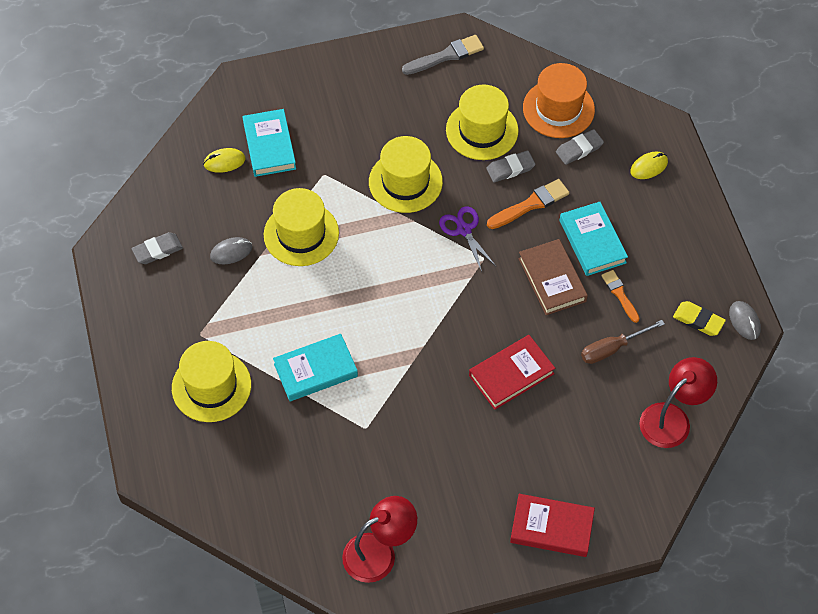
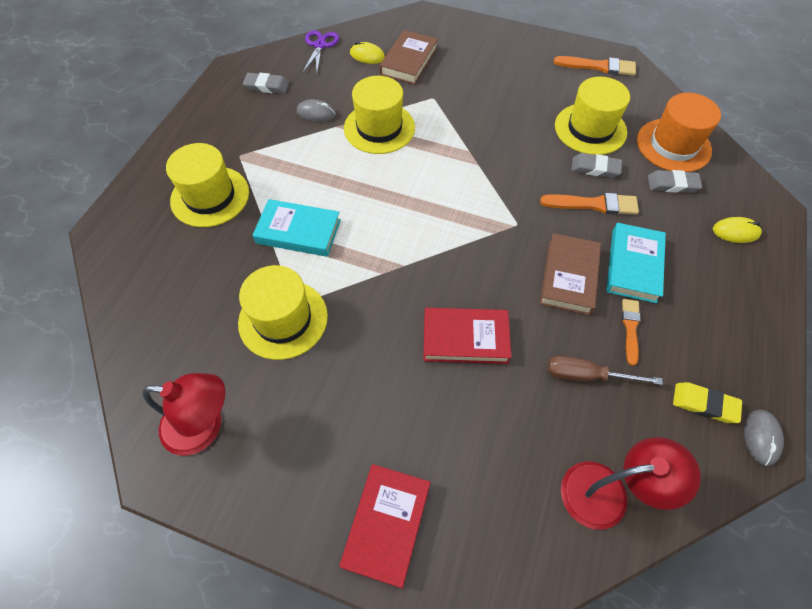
camera: 35 degrees right, 0 degrees up
(269, 146) = (409, 61): turquoise book -> brown book
(405, 182) = (494, 134): yellow hat -> yellow hat (283, 319)
(446, 56) = (598, 66): grey brush -> orange brush
(464, 230) = (516, 193): purple scissors -> purple scissors (320, 45)
(551, 527) = (387, 525): red book -> red book turned 60 degrees clockwise
(698, 320) = (704, 404): yellow eraser -> yellow eraser turned 45 degrees counterclockwise

